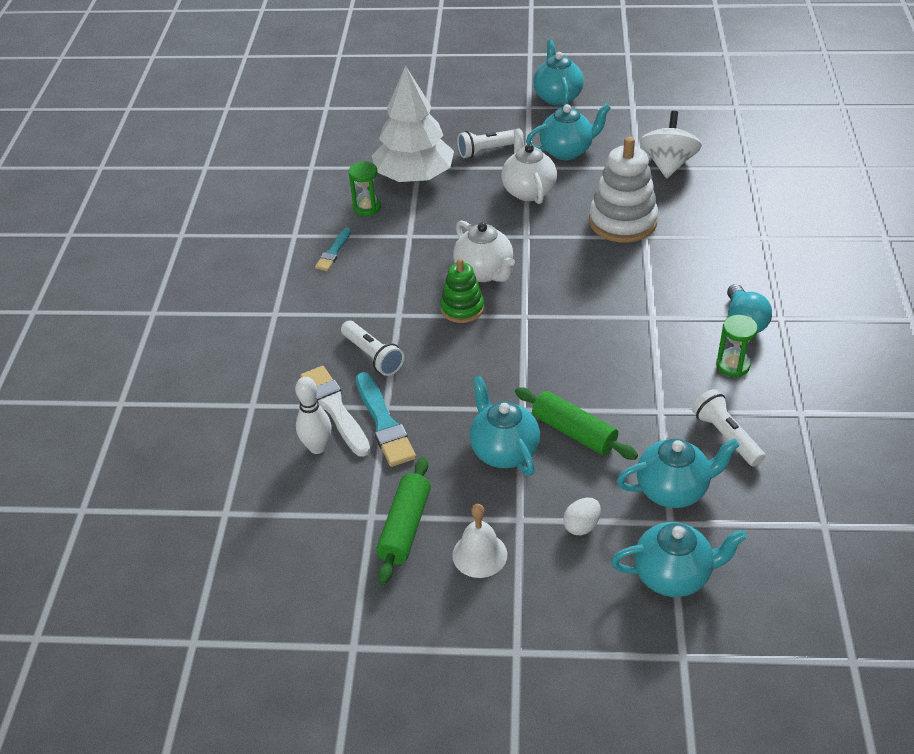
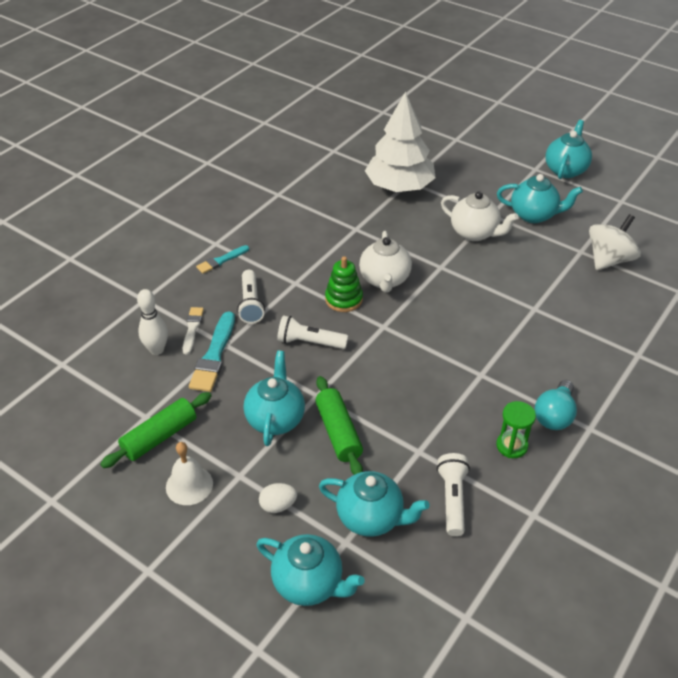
camera: 30 degrees right, 0 degrees up
(333, 252) = (293, 217): turquoise brush -> turquoise brush (221, 260)
(335, 408) = (192, 328): white brush -> white brush, size x0.60
(367, 208) = (345, 196): green hourglass -> none
(488, 150) = (472, 190): white flashlight -> white flashlight (310, 342)
(528, 191) = (475, 233): white teapot -> white teapot turned 105 degrees clockwise
(622, 222) = (527, 289): white stacking toy -> none

